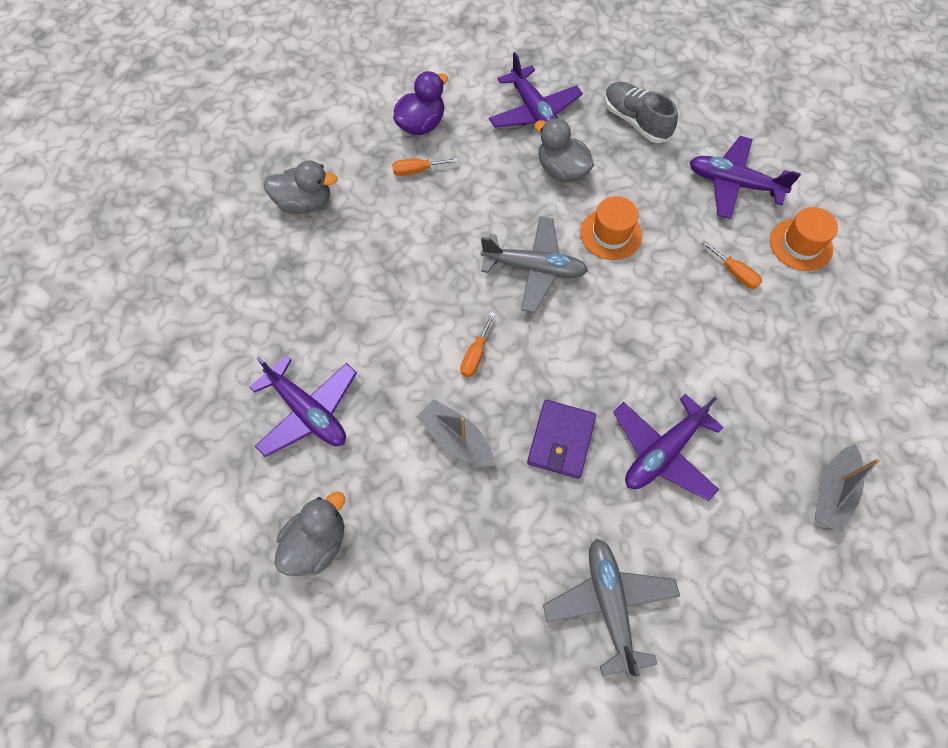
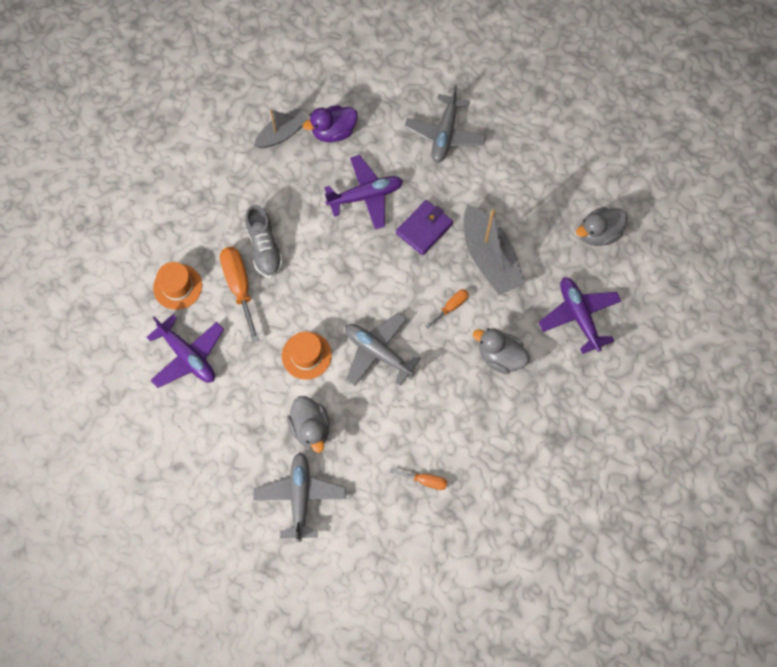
camera: 155 degrees left, 5 degrees up
(304, 203) = (527, 489): grey duck -> grey duck (500, 357)
(421, 124) = (401, 528): purple duck -> purple duck (333, 132)
(456, 439) = (489, 257): grey boat -> grey boat, size x1.61
(534, 112) = (300, 497): purple plane -> grey plane
(635, 121) = (223, 449): grey shoe -> grey shoe (264, 248)
(734, 273) = (239, 287): orange screwdriver -> orange screwdriver, size x1.88

